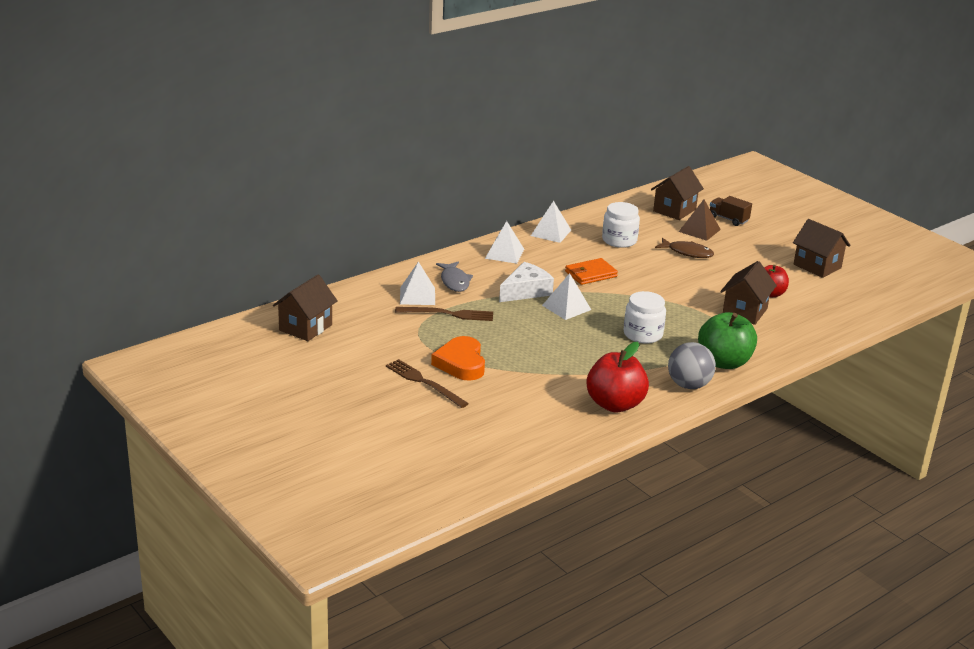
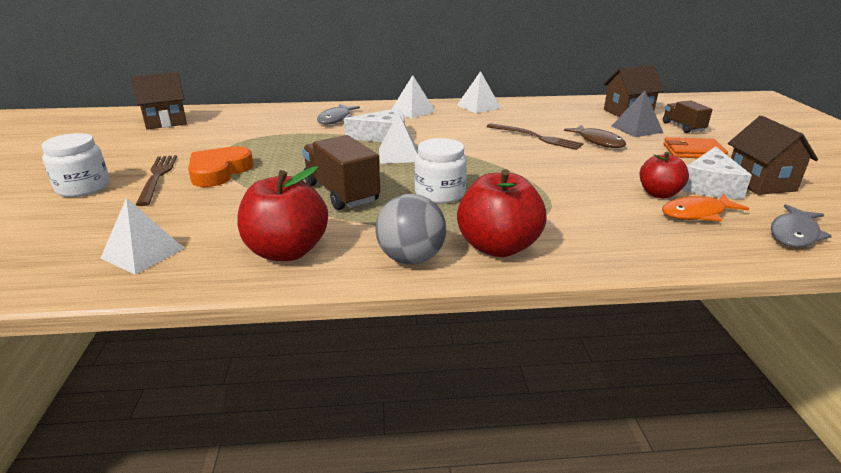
camera: 35 degrees right, 0 degrees up
(417, 296) = (288, 121): white pyramid -> white pyramid (143, 253)
(448, 314) = (286, 137): brown fork -> brown fork (536, 137)
(579, 354) = (341, 193): none -> brown truck
(590, 274) = (467, 137): orange wallet -> orange wallet (693, 151)
(619, 240) = (536, 121): white jar -> white jar (83, 187)
(699, 230) = (636, 129): brown pyramid -> grey pyramid
(724, 362) = (498, 247): green apple -> red apple
(744, 312) = (600, 203): brown house -> none
(792, 277) = (710, 186): none -> white cheese
(803, 304) = (697, 213): none -> orange fish
(860, 303) = (794, 234): none -> grey fish

